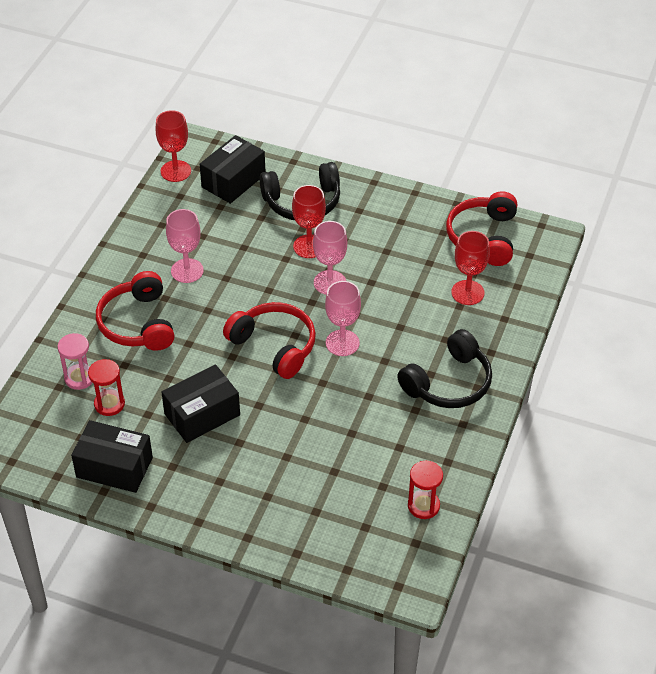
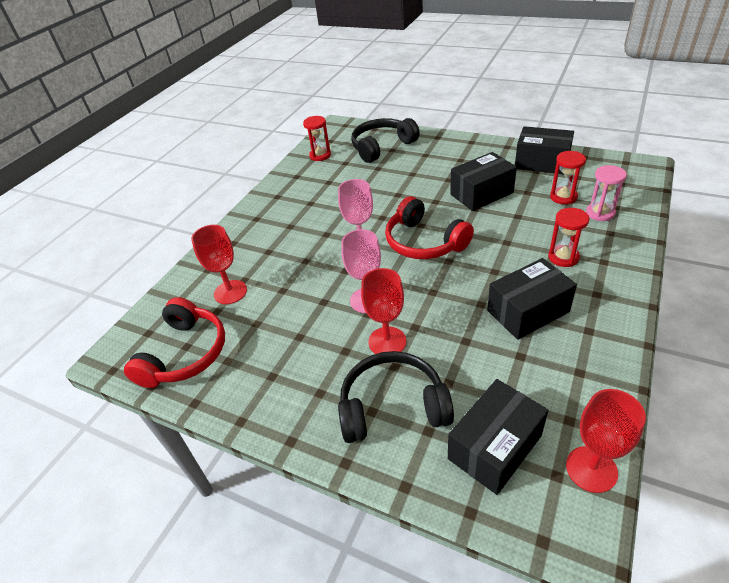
camera: 170 degrees left, 5 degrees down
(138, 323) = (563, 257): red headphones -> red hourglass
(187, 271) = (527, 311): pink goblet -> black box
(448, 383) = (278, 220): black headphones -> black headphones (382, 147)

